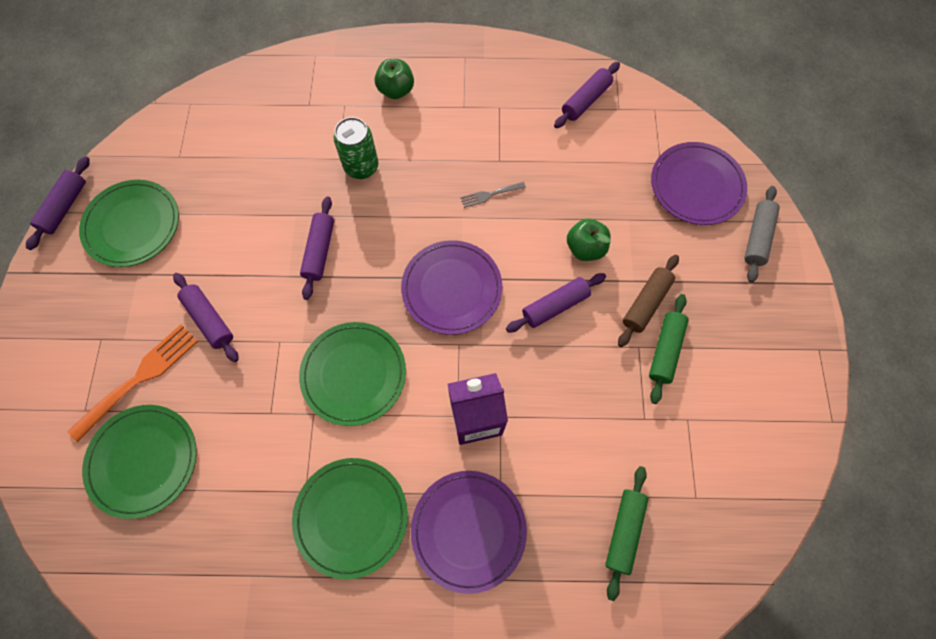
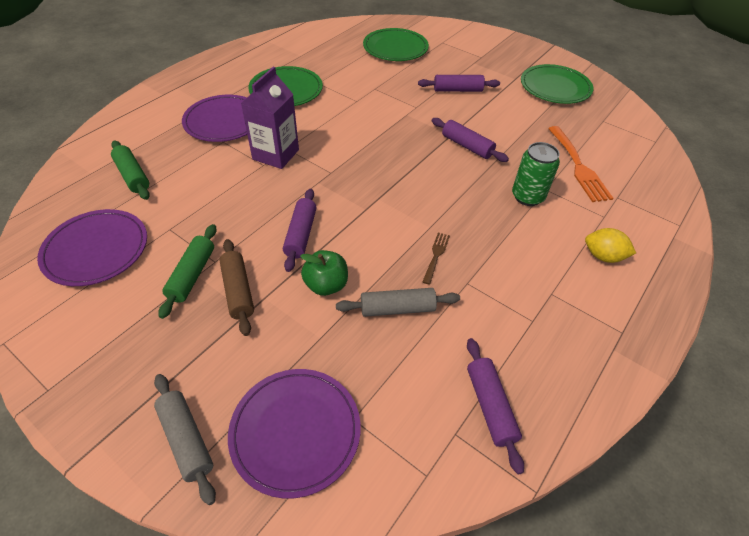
camera: 125 degrees right, 20 degrees down
(65, 207) = (589, 71): purple rolling pin -> none
(140, 377) = (444, 60): orange fork -> orange fork (578, 166)
(354, 374) = (363, 123): green plate -> none
(396, 90) = (603, 256): green apple -> yellow lemon
(452, 288) = (374, 190): purple plate -> purple plate (96, 250)
(490, 195) = (436, 255): grey fork -> brown fork
(562, 189) = (397, 308): none -> grey rolling pin
(665, 350) = (192, 275): green rolling pin -> green rolling pin turned 45 degrees clockwise

